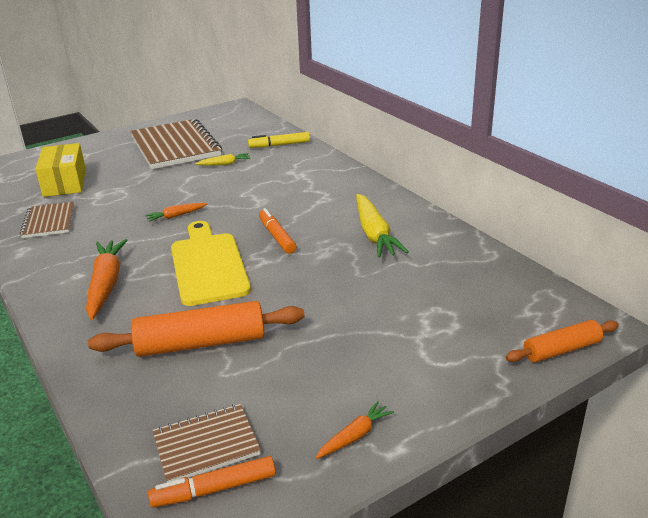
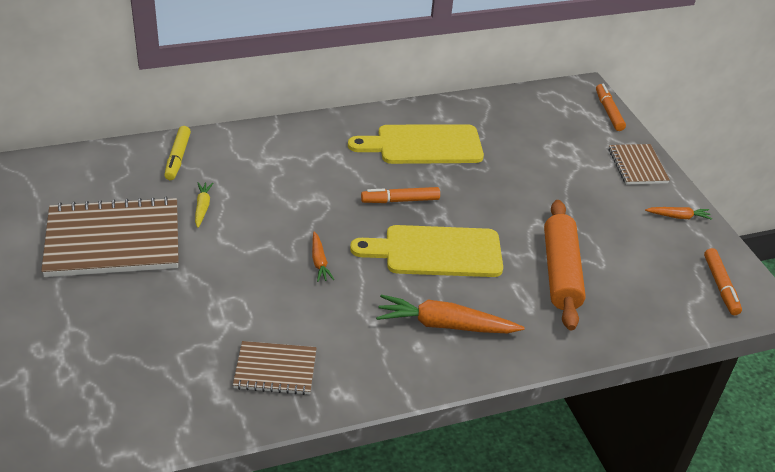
camera: 80 degrees left, 10 degrees up
(65, 183) = (161, 353): yellow box -> none
(206, 445) = (679, 284): brown notebook -> brown notebook (637, 166)
(355, 436) = (678, 217): orange carrot -> orange carrot turned 120 degrees clockwise
(374, 234) = (423, 145): yellow carrot -> yellow cutting board
(561, 350) = (608, 112): orange rolling pin -> orange marker

